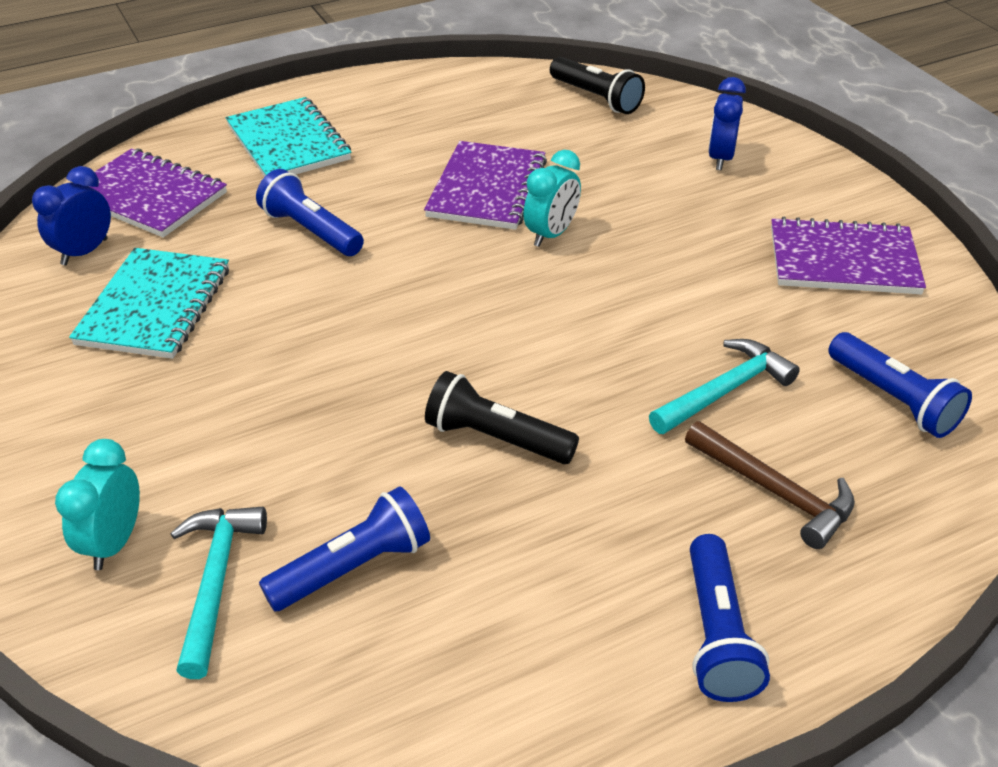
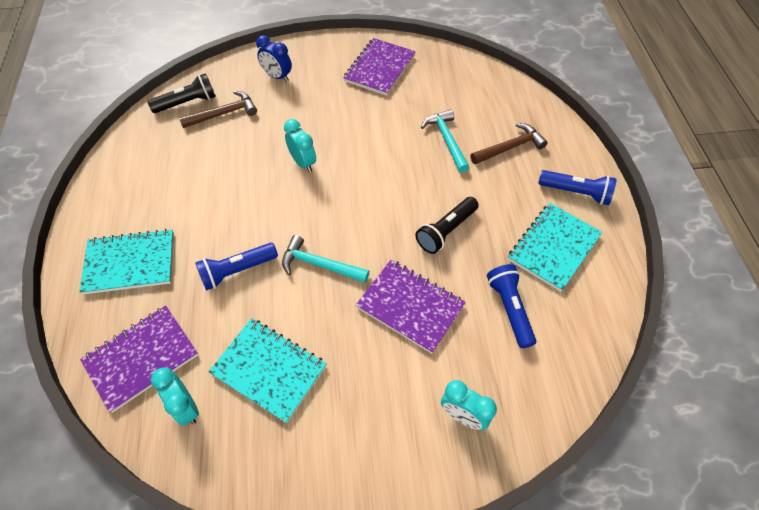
camera: 70 degrees left, 15 degrees up
(84, 252) = (186, 407): blue clock -> turquoise clock
(216, 582) = (503, 370): turquoise hammer -> turquoise hammer (319, 265)
(487, 189) = (245, 177): purple notebook -> purple notebook (410, 306)
(536, 615) = (553, 247): none -> turquoise notebook
(599, 133) = (223, 113): none -> brown hammer
(893, 399) = (472, 91): blue flashlight -> none

